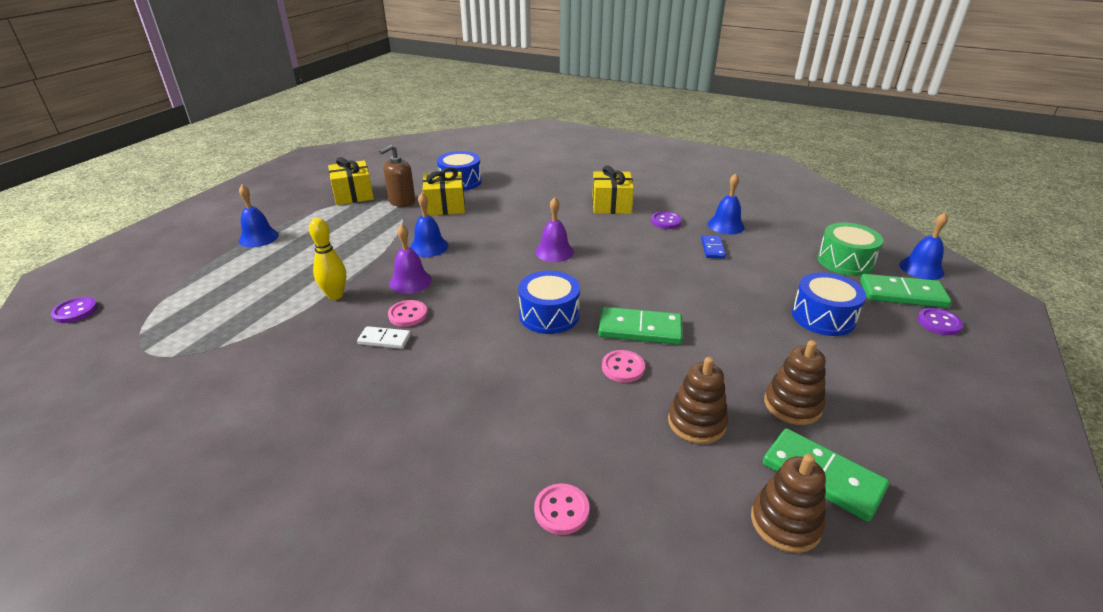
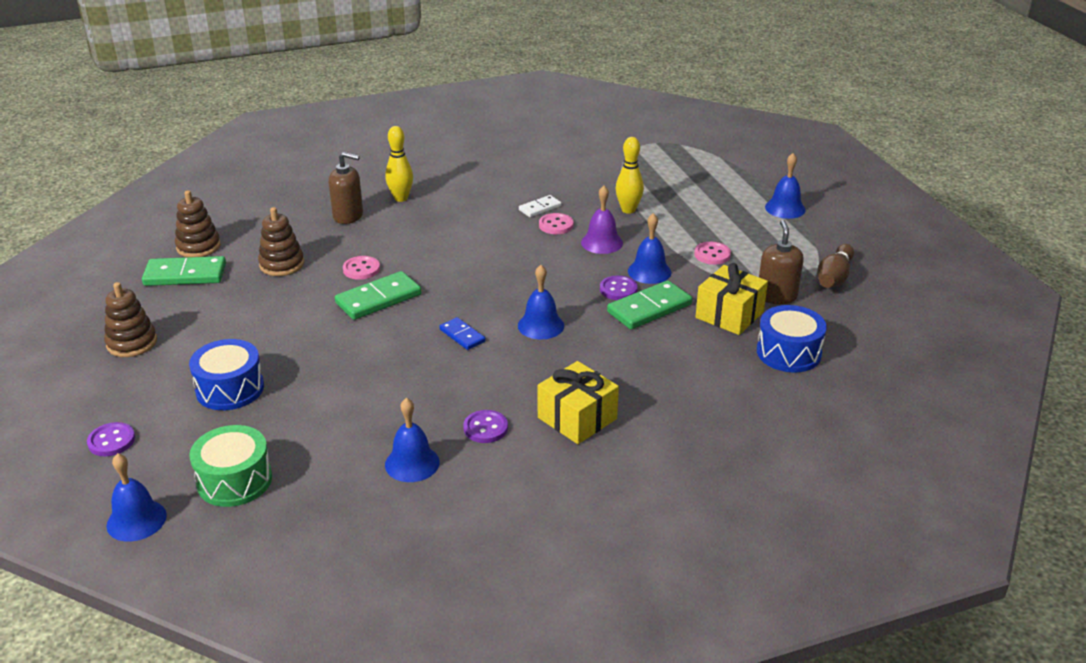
camera: 135 degrees right, 0 degrees up
(75, 311) = (744, 132): purple button -> purple button (618, 289)
(353, 195) = (834, 277): yellow gift -> brown bowling pin
(472, 444) = (401, 198): none -> yellow bowling pin
(549, 315) = (459, 274): blue drum -> none
(554, 251) = (541, 325): purple bell -> blue bell
(559, 454) = (348, 216): none -> brown soap dispenser
(561, 510) = (320, 200): pink button -> pink button (712, 254)
(713, 248) = (395, 416): blue domino -> blue domino (462, 336)
(792, 405) = (223, 304): brown stacking toy -> brown stacking toy (132, 343)
(902, 294) = (155, 462): green domino -> green domino (649, 308)

